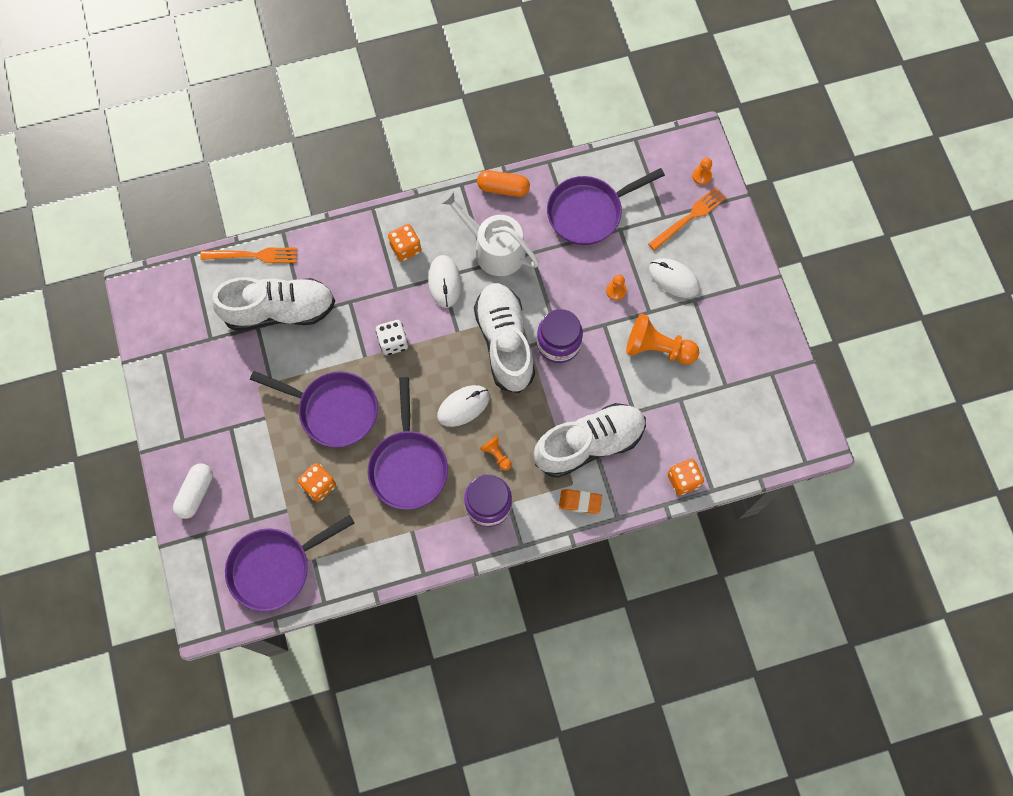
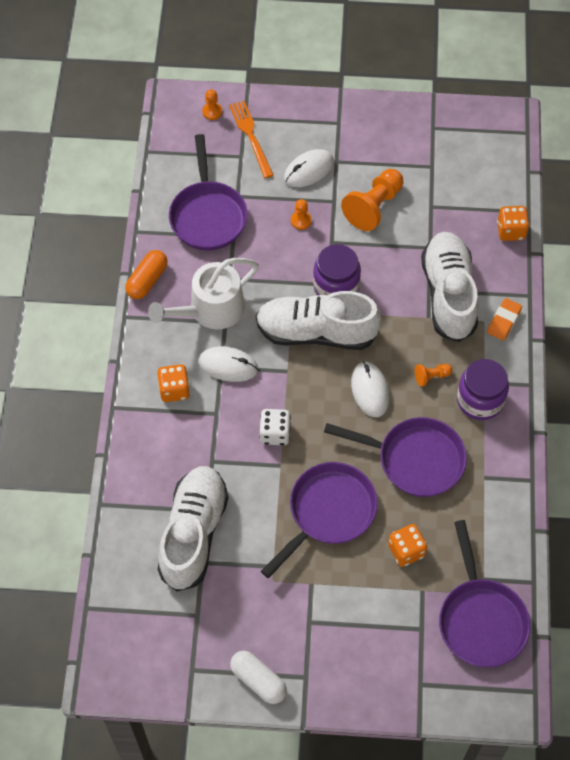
camera: 70 degrees left, 10 degrees down
(196, 493) = (371, 678): white capsule -> white capsule (258, 680)
(253, 255) = (116, 542): orange fork -> none

